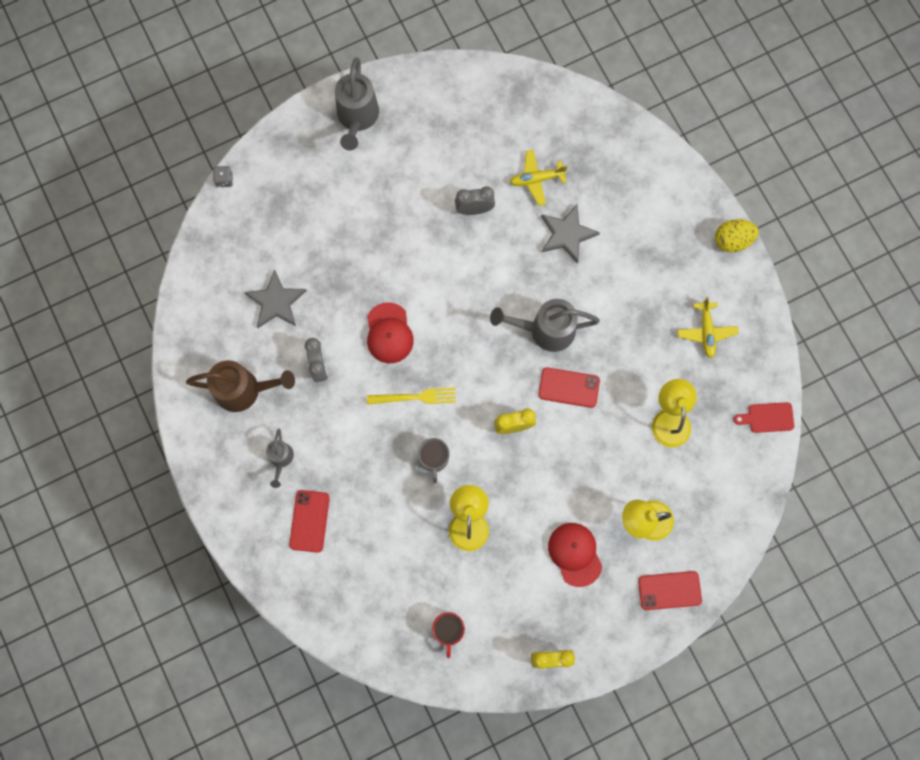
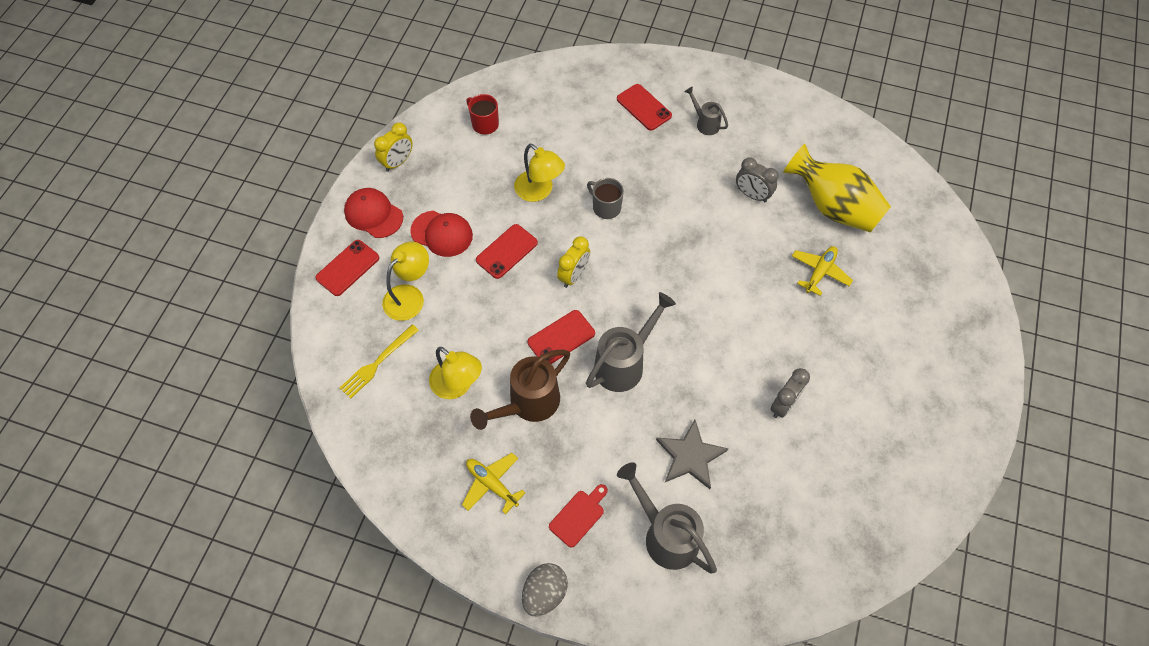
camera: 135 degrees right, 15 degrees down
(224, 180) = (977, 251): grey dice -> none
(244, 390) = (779, 140): brown watering can -> brown watering can (528, 404)
(276, 302) = (833, 207): grey star -> yellow vase
(357, 118) = (957, 389): grey watering can -> grey watering can (665, 534)
(389, 333) = (733, 256): red cap -> red cap (373, 214)
(415, 397) = (664, 233): yellow fork -> yellow fork (377, 363)
(536, 179) = (766, 479): yellow plane -> yellow plane (819, 272)
(542, 492) = (507, 251): none -> red phone
(732, 240) = (544, 593): yellow egg -> grey egg
(767, 417) = (375, 459): red cutting board -> red cutting board (578, 516)

